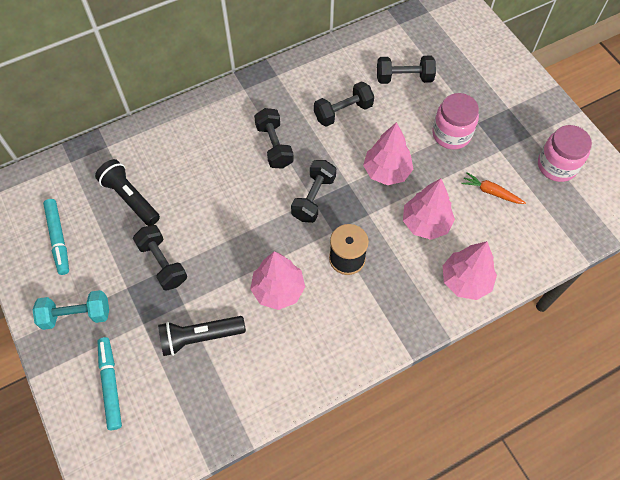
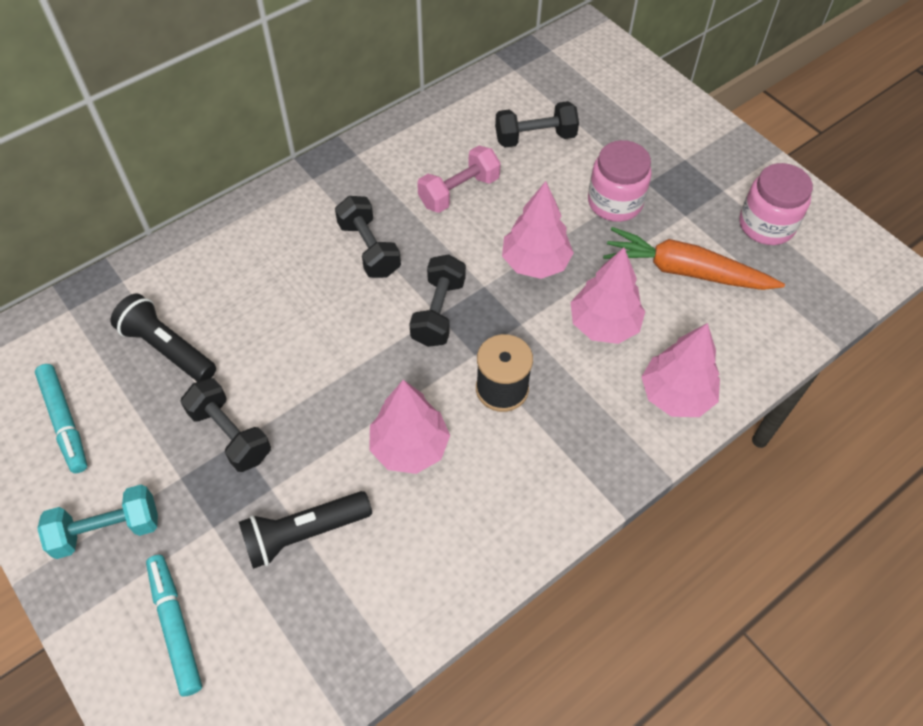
camera: 10 degrees left, 5 degrees down
(343, 112) = (459, 192): black dumbbell -> pink dumbbell
(491, 192) = (685, 271): orange carrot -> orange carrot, size x1.91

